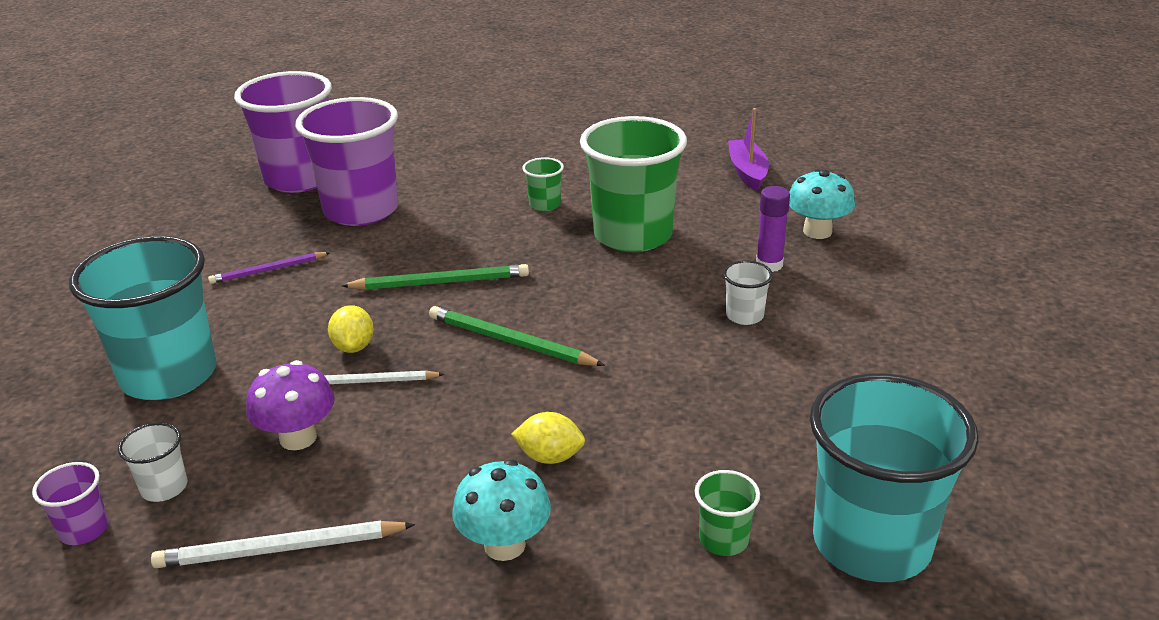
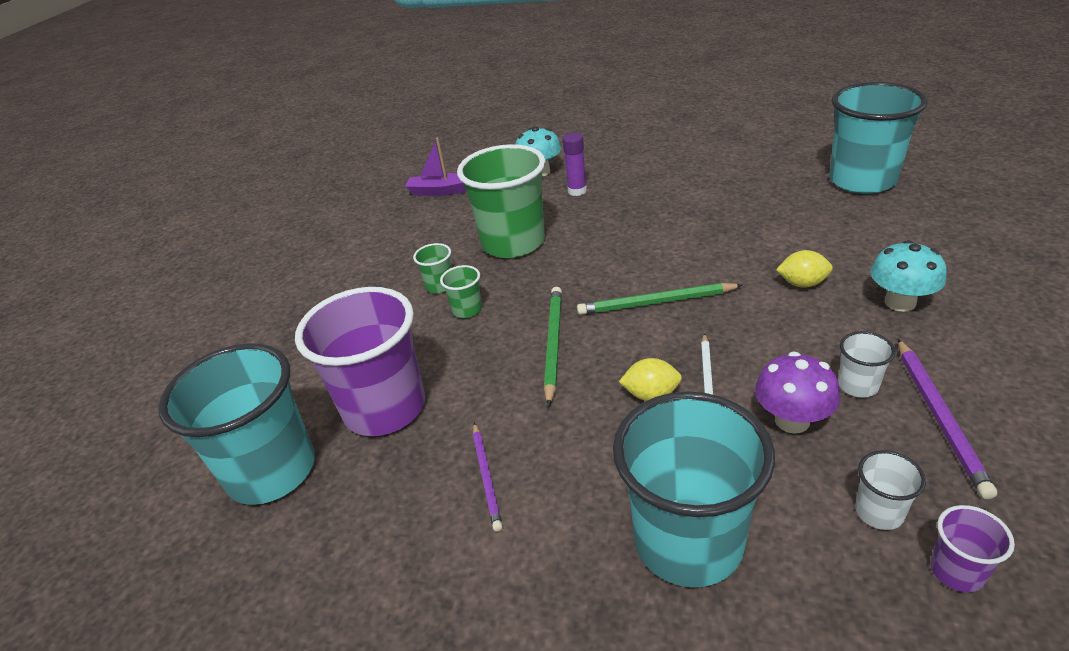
camera: 75 degrees left, 5 degrees up
(280, 549) = (939, 417): white pencil -> purple pencil
(300, 178) = (272, 471): purple cup -> turquoise cup
(510, 342) = (656, 302): green pencil -> green pencil turned 45 degrees clockwise
(550, 457) = (802, 283): yellow lemon -> yellow lemon turned 75 degrees clockwise
(724, 540) = (872, 222): green cup -> green cup (467, 310)
(744, 316) = (639, 203): white cup -> white cup (858, 385)

